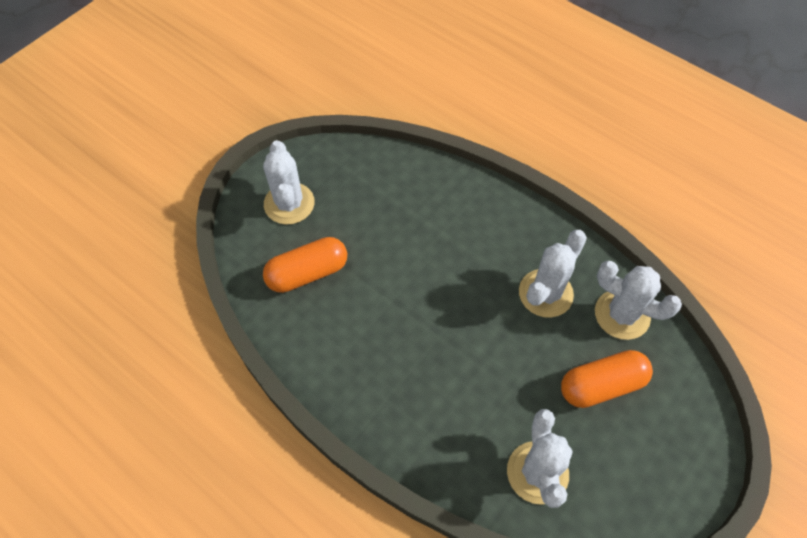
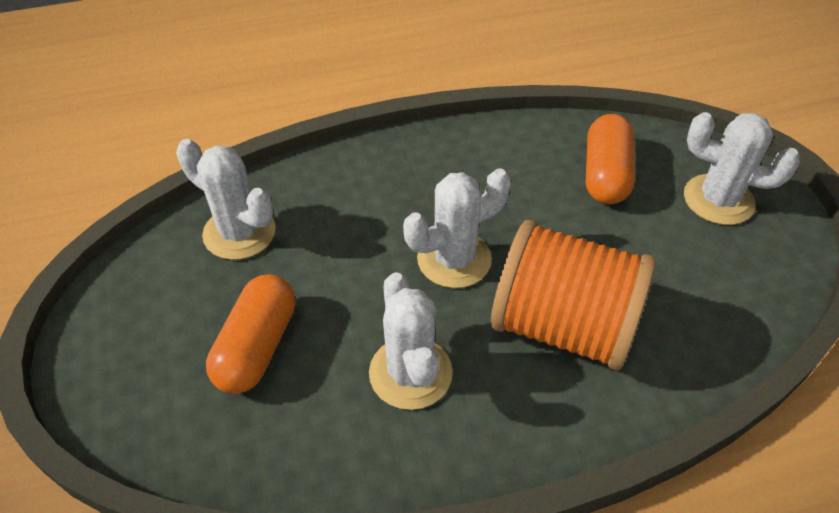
camera: 125 degrees right, 10 degrees down
(453, 238) = (563, 326): none -> orange spool
(622, 314) = (311, 439): white cactus -> white cactus (454, 259)

